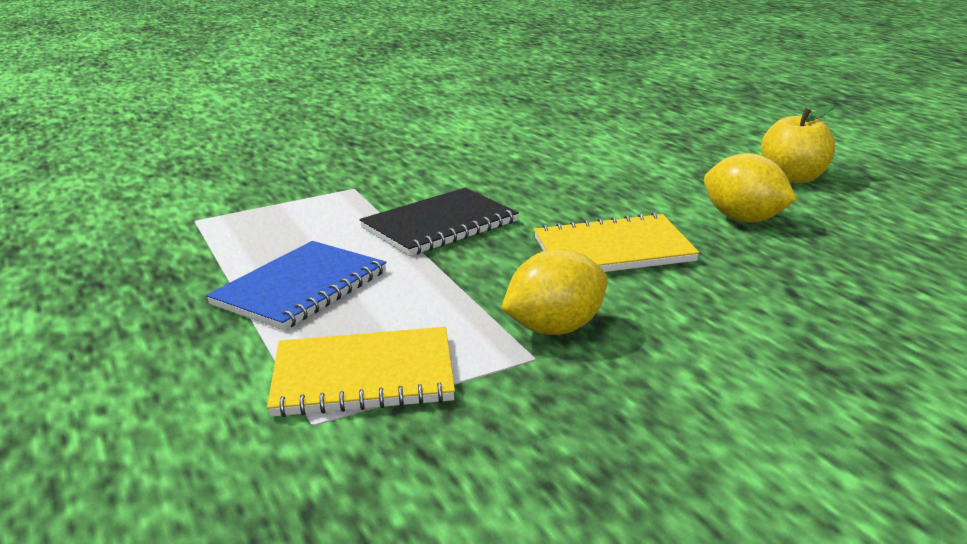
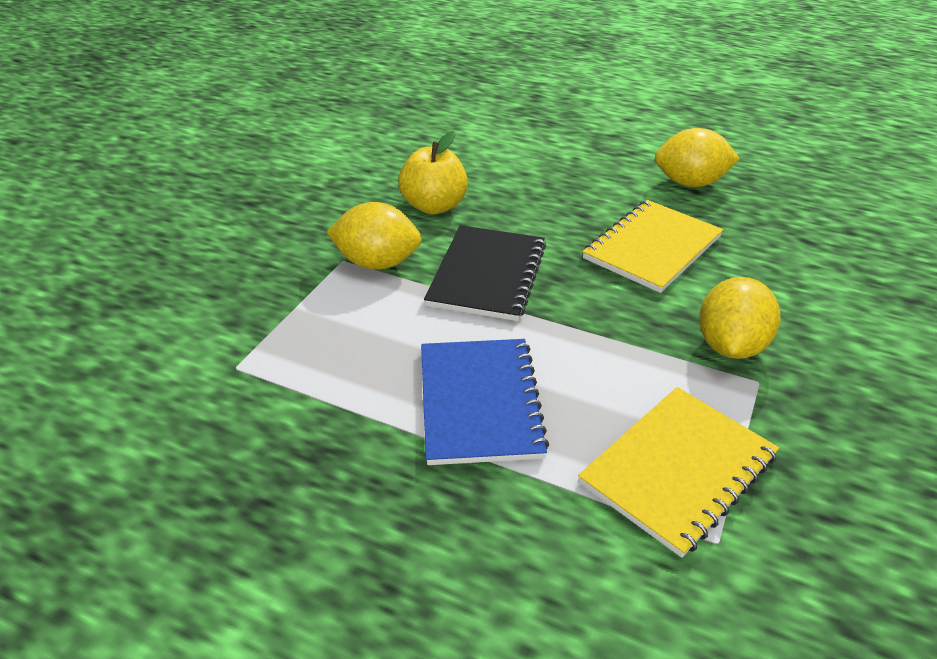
camera: 40 degrees left, 15 degrees up
(374, 196) = (377, 263): none -> yellow lemon
(795, 178) = (663, 130): yellow apple -> yellow apple (434, 206)

